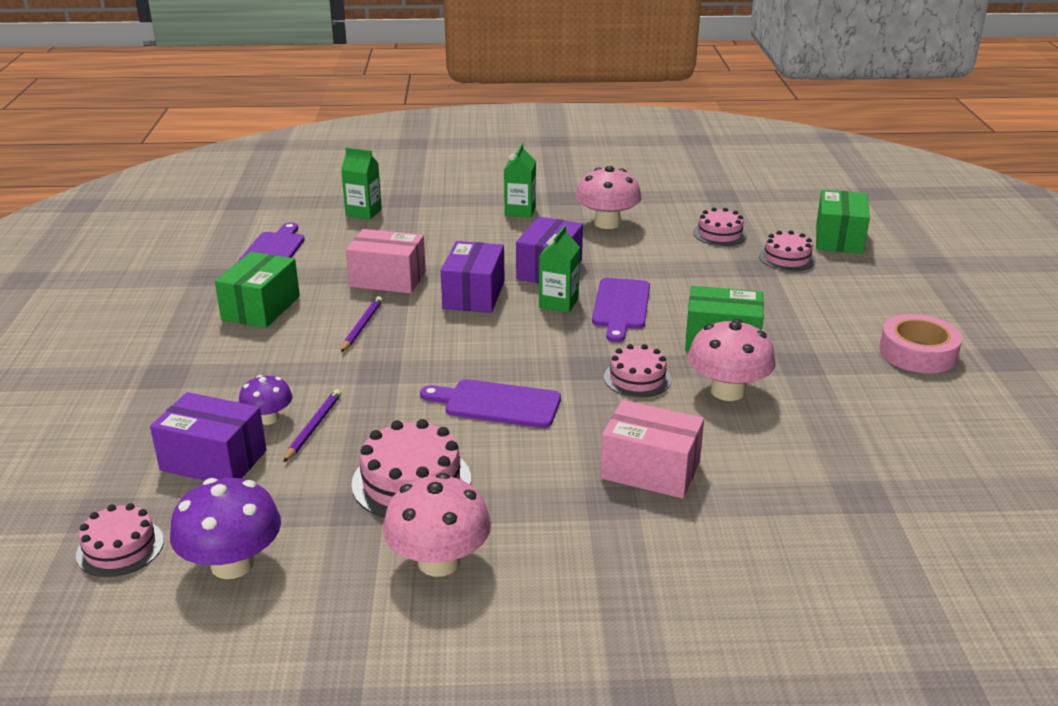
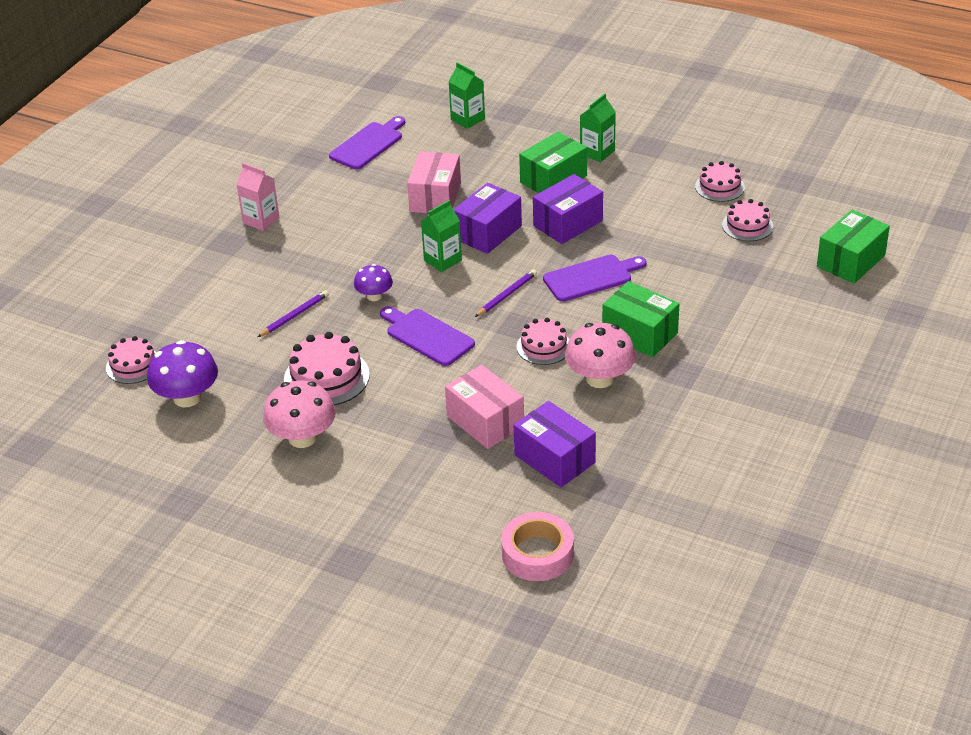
camera: 30 degrees right, 10 degrees up
(193, 344) = (261, 220): none -> pink carton
(213, 460) = (218, 321): purple box -> purple box (554, 459)
(261, 308) = (326, 200): green box -> green box (553, 179)
(268, 418) = (271, 299): purple mushroom -> purple mushroom (374, 296)
(362, 326) = (384, 238): purple pencil -> purple pencil (506, 295)
(388, 279) = (435, 197): pink box -> pink box turned 60 degrees clockwise
(558, 303) = (546, 259): green carton -> green carton (442, 260)
(607, 223) = (660, 186): pink mushroom -> none
(621, 307) = (591, 277): purple cutting board -> purple cutting board turned 150 degrees counterclockwise
(787, 258) = (779, 269): pink cake -> pink cake (719, 187)
(917, 353) = (786, 394): pink tape -> pink tape (537, 554)

